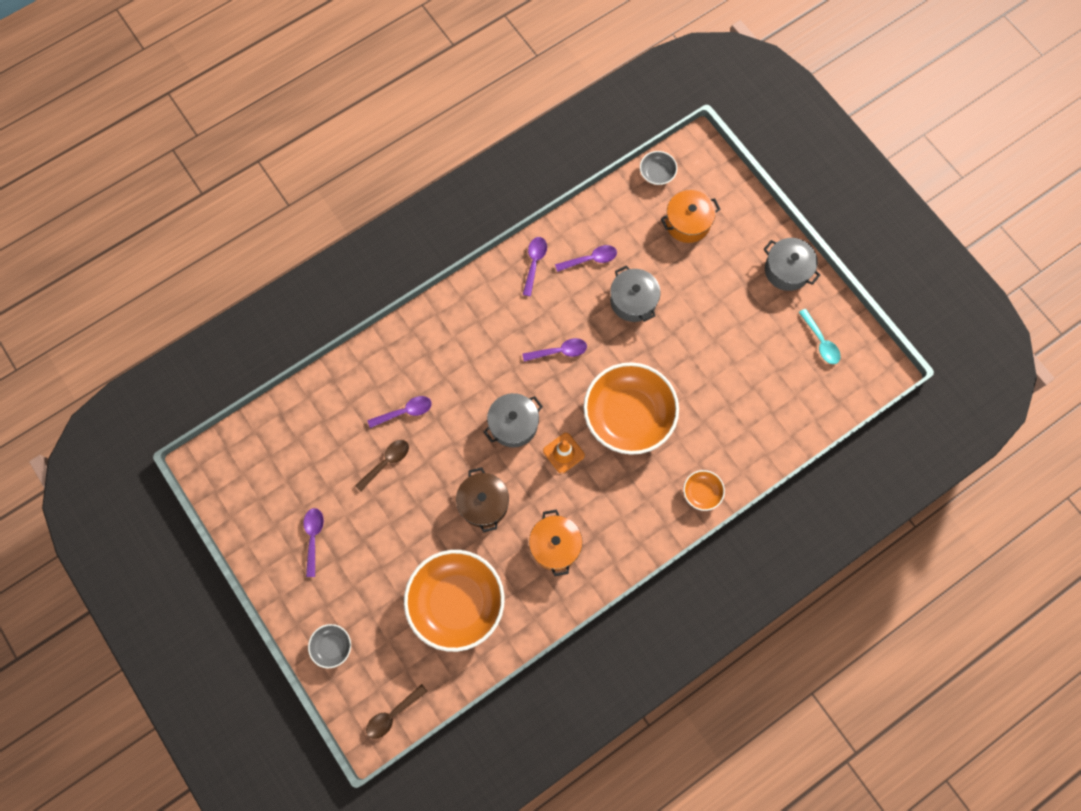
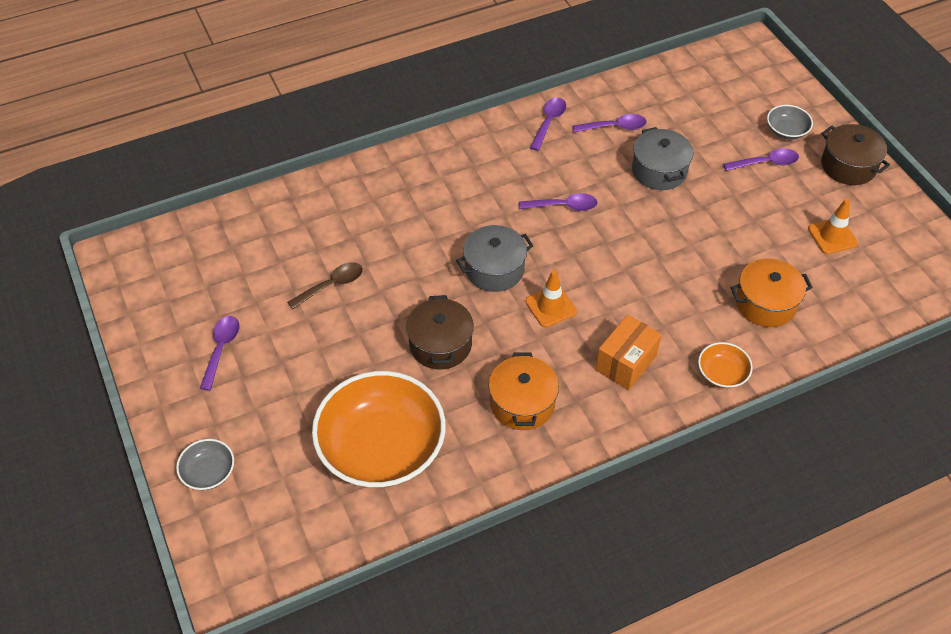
camera: 10 degrees right, 20 degrees down
(392, 714) = (265, 566): brown spoon -> none
(405, 412) = (366, 239): purple spoon -> purple spoon (765, 163)
(628, 415) = (638, 280): orange bowl -> none
(628, 495) = (626, 363): none -> orange box
(657, 173) = (702, 62): grey bowl -> grey bowl (786, 131)
(687, 223) = (733, 109): orange pot -> orange pot (765, 303)
(777, 346) = (832, 236): none -> orange traffic cone
(787, 270) = (848, 166): grey pot -> brown pot
(820, 341) = (887, 239): turquoise spoon -> none

